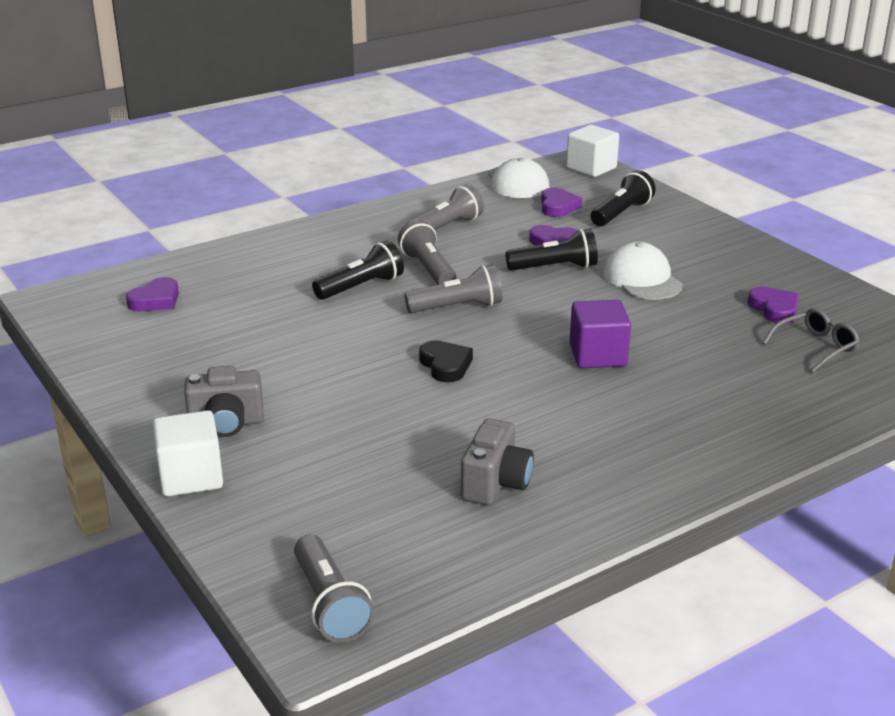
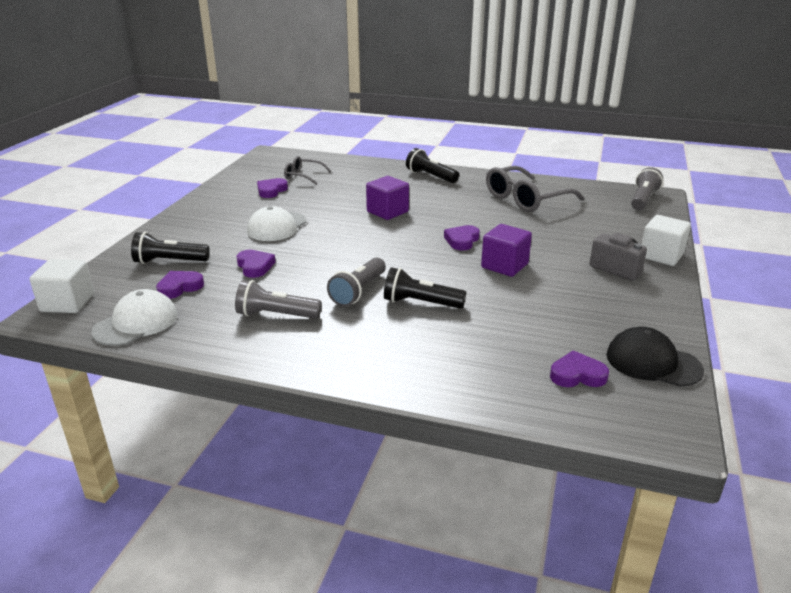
camera: 130 degrees left, 0 degrees up
(100, 339) = (653, 362): none -> black cap
(350, 360) = (504, 266): none -> purple cube
(445, 365) = (462, 240): black heart -> purple heart
(457, 307) = (395, 262): grey flashlight -> none
(496, 483) = (525, 199): grey camera -> grey glasses
(555, 268) = (295, 253): black flashlight -> black flashlight (430, 176)

